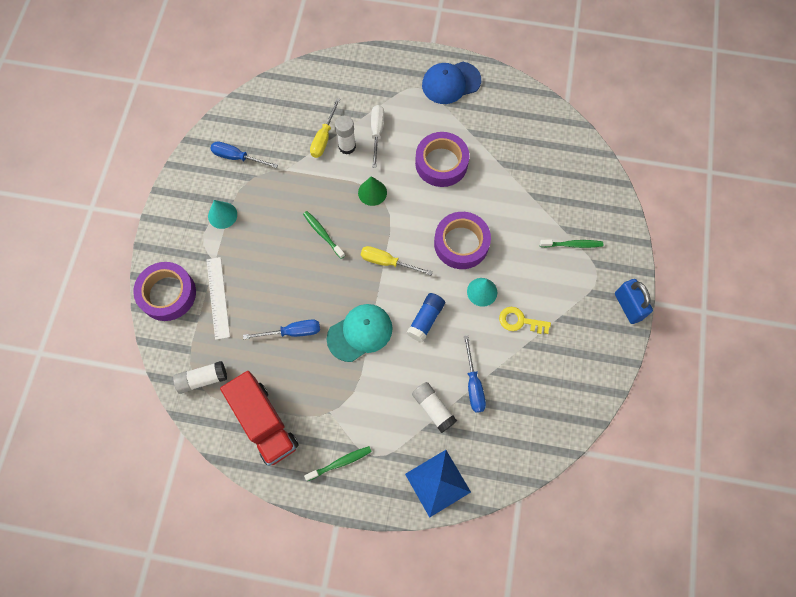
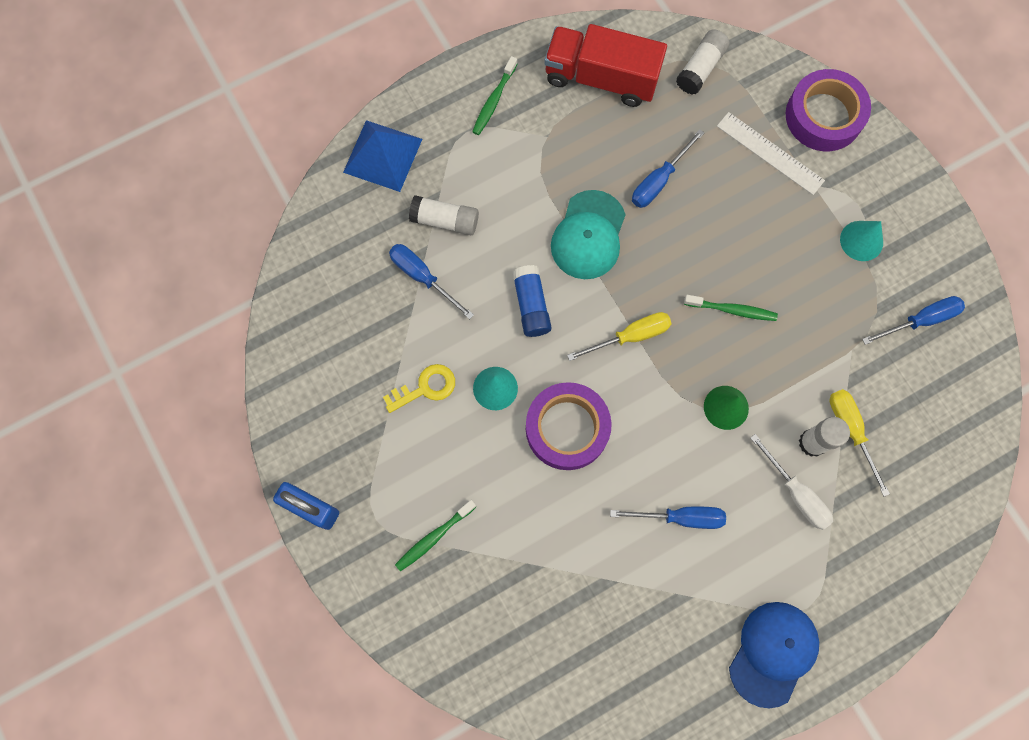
camera: 140 degrees right, 5 degrees up
(441, 163) = (680, 517): purple tape -> blue screwdriver

